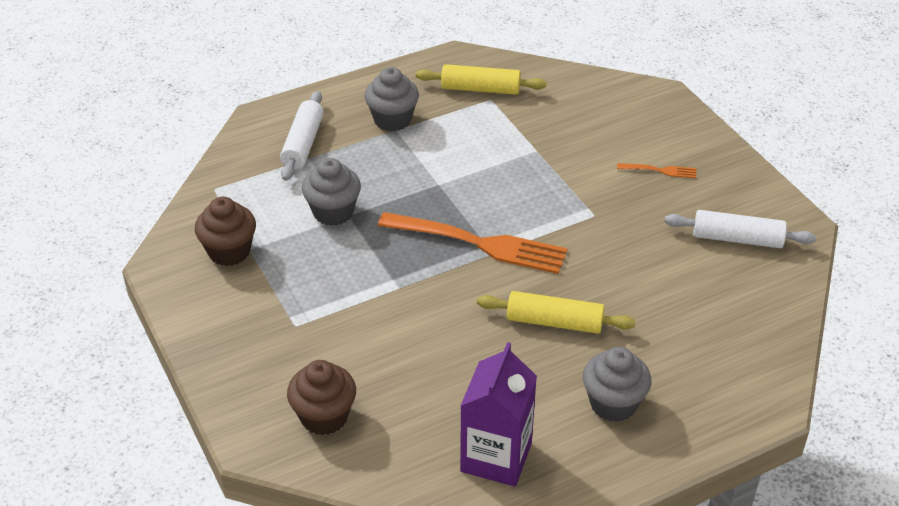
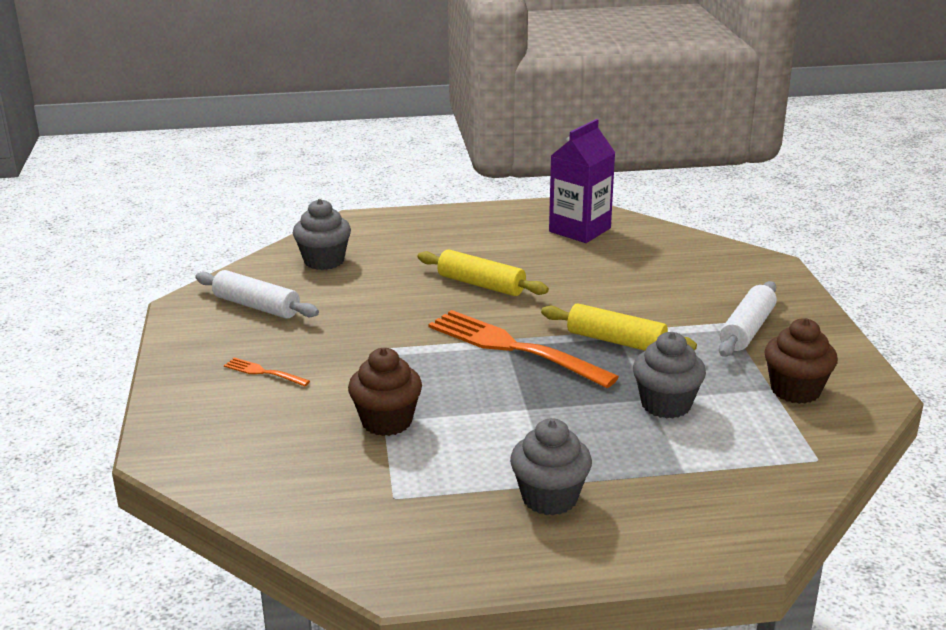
camera: 160 degrees left, 15 degrees down
(303, 144) = (688, 491): white rolling pin -> white rolling pin (747, 330)
(324, 417) = (710, 267): brown cupcake -> brown cupcake (386, 421)
(480, 89) = (397, 515): yellow rolling pin -> yellow rolling pin (616, 341)
(613, 404) = (471, 238): grey cupcake -> grey cupcake (324, 261)

